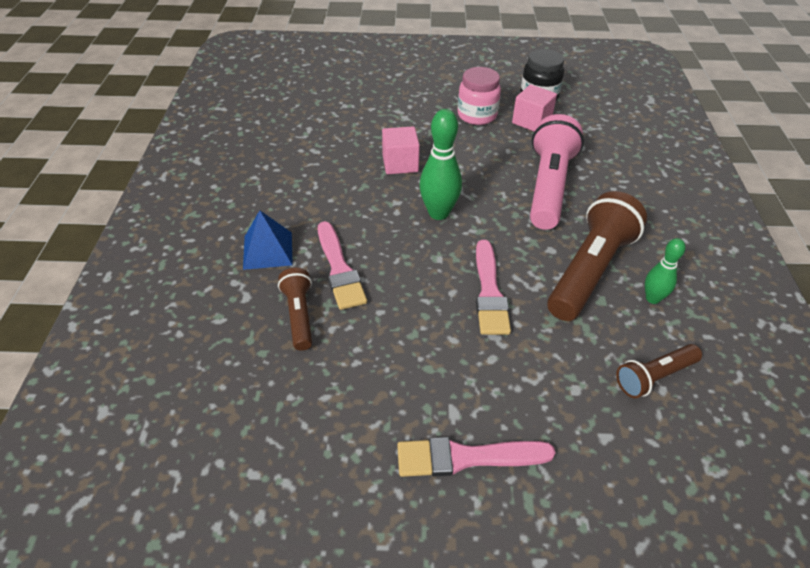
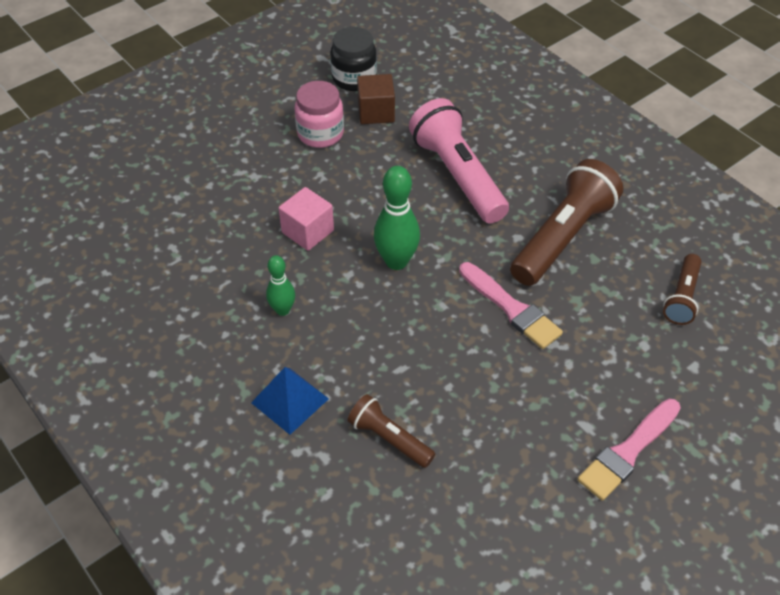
camera: 40 degrees left, 5 degrees up
(339, 269) = (373, 373): pink brush -> none
(531, 121) = (376, 112): pink cube -> brown cube
(590, 270) = (563, 237): brown flashlight -> brown flashlight turned 45 degrees clockwise
(652, 298) = (625, 232): green bowling pin -> green bowling pin (283, 310)

